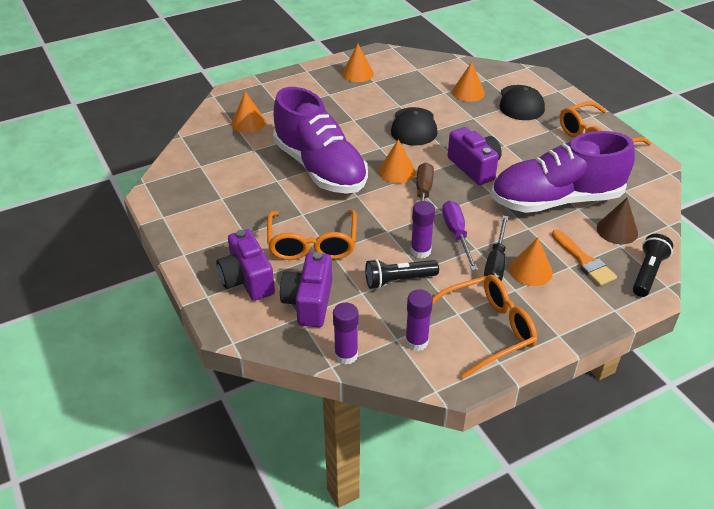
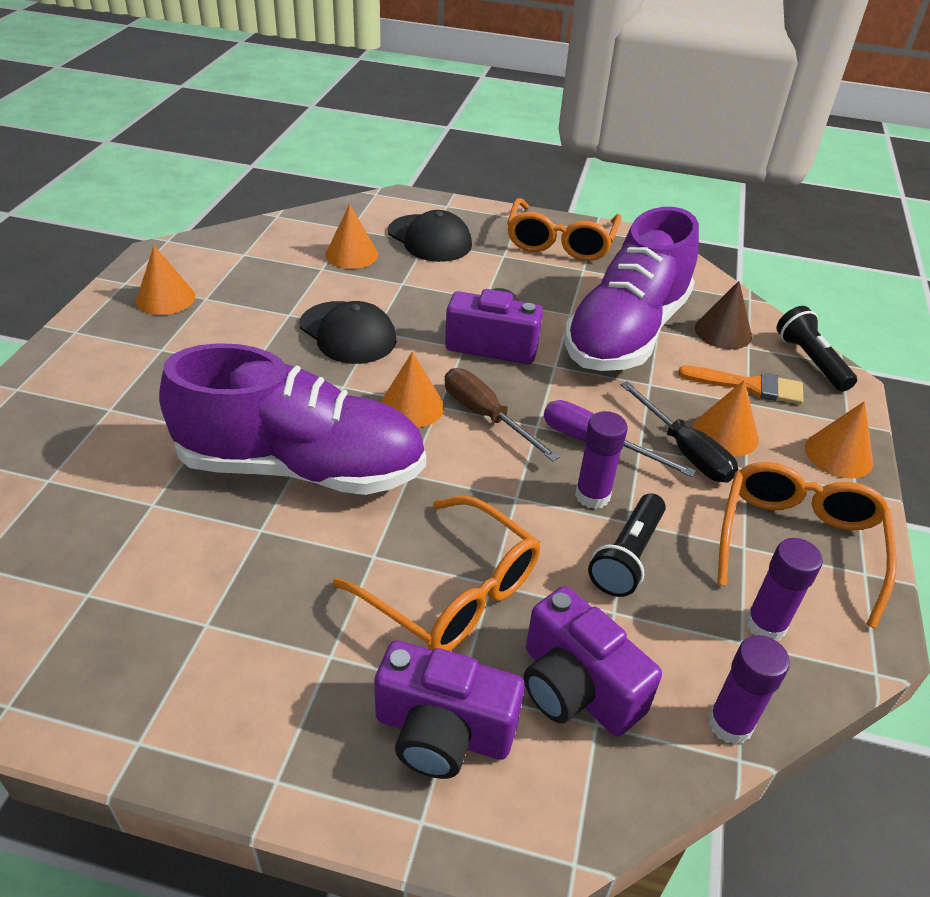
camera: 50 degrees left, 0 degrees up
(248, 122) = (81, 465): orange cone -> orange cone (838, 454)

